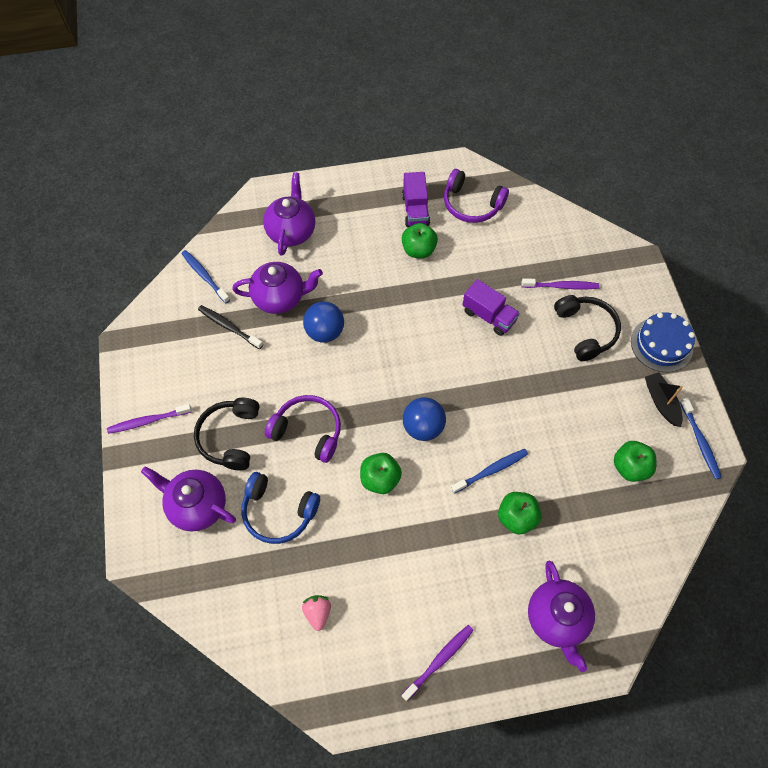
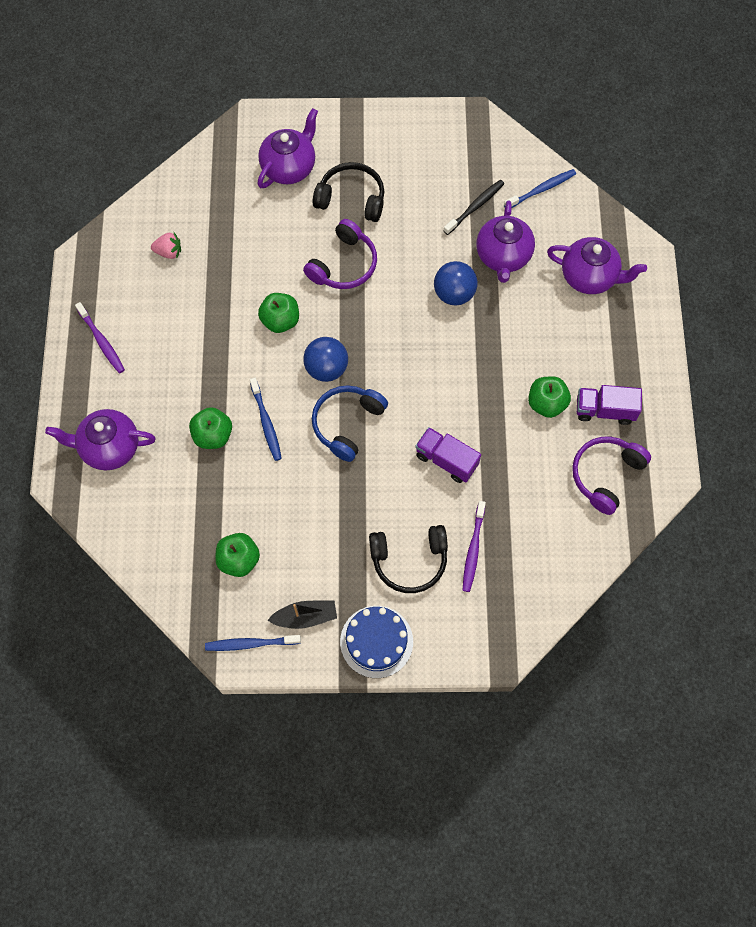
camera: 100 degrees right, 5 degrees up
(148, 421) = (382, 133): purple toothbrush -> none
(278, 512) = (268, 231): blue headphones -> blue headphones (347, 424)
(489, 316) = (446, 460): purple truck -> purple truck turned 75 degrees clockwise

